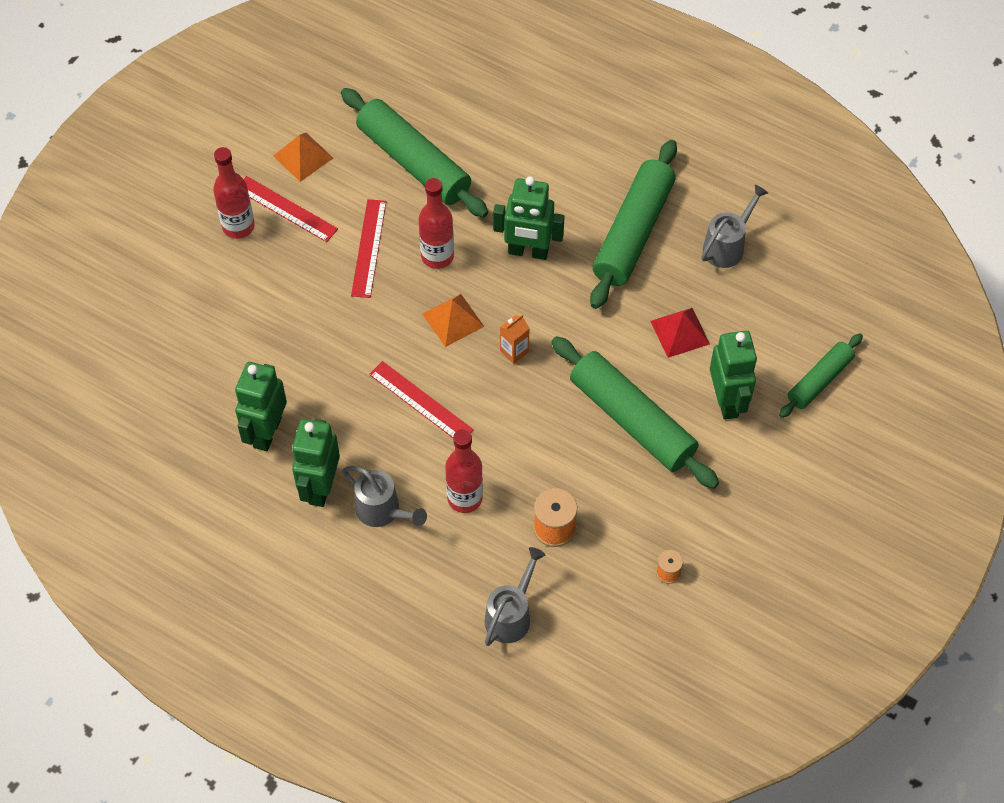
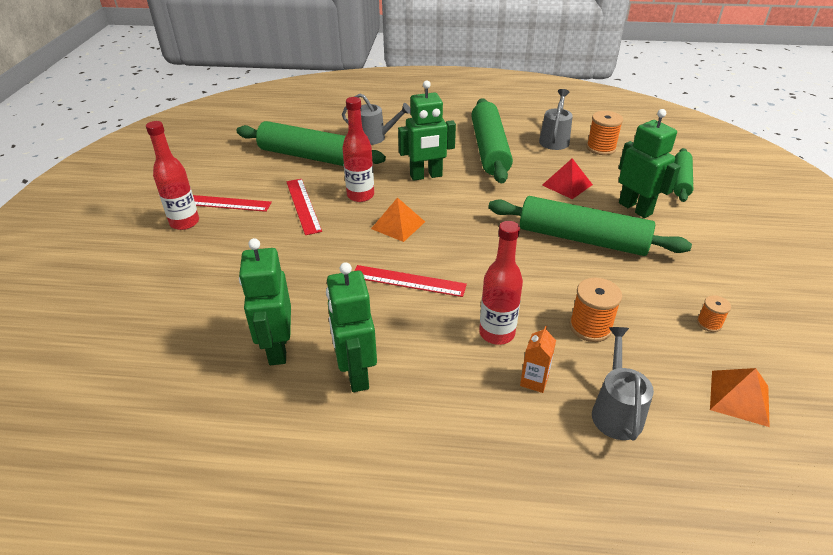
camera: 25 degrees left, 20 degrees down
(303, 157) = (222, 174): orange pyramid -> orange pyramid (739, 397)
(383, 511) = (430, 371): grey watering can -> grey watering can (375, 138)
(514, 351) = (459, 228): orange carton -> orange carton (534, 381)
(773, 285) = (601, 148): none -> orange spool

